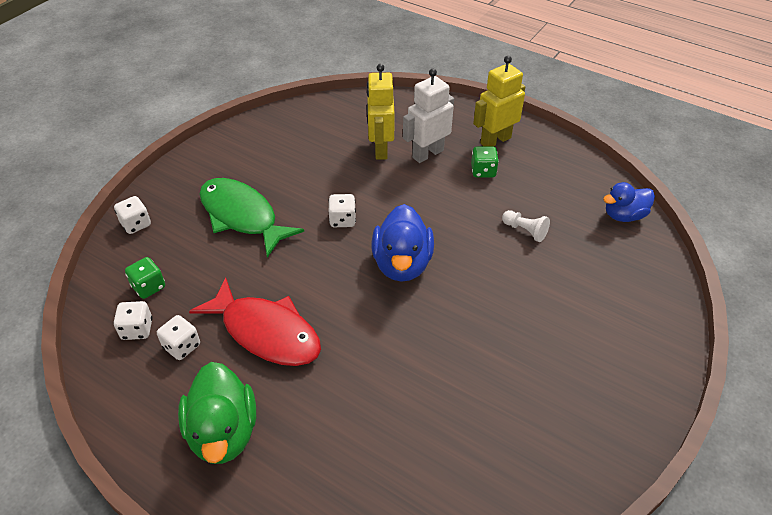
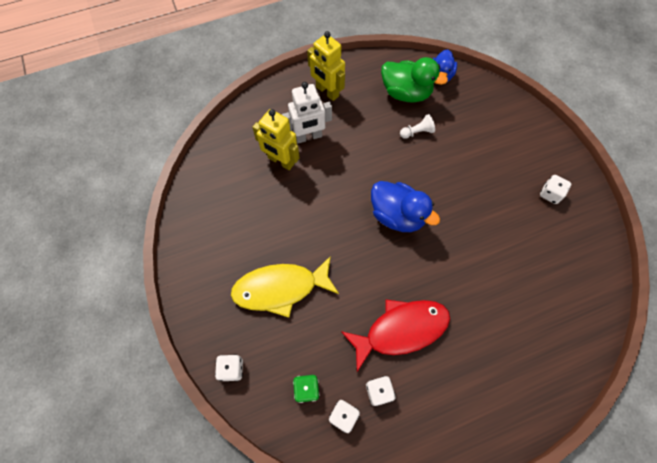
camera: 55 degrees left, 20 degrees up
(223, 432) = (465, 398): green duck -> green duck (406, 93)
(242, 216) = (280, 288): green fish -> yellow fish
(342, 220) = (333, 226): white dice -> white dice (550, 194)
(427, 154) = (308, 137): white robot -> white robot turned 105 degrees counterclockwise
(483, 171) = (350, 118): green dice -> none
(495, 140) = (327, 92): yellow robot -> yellow robot turned 45 degrees counterclockwise

